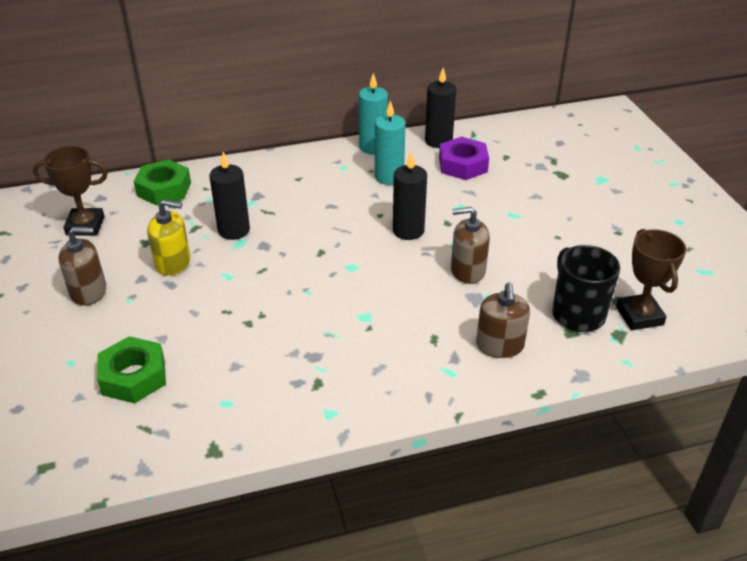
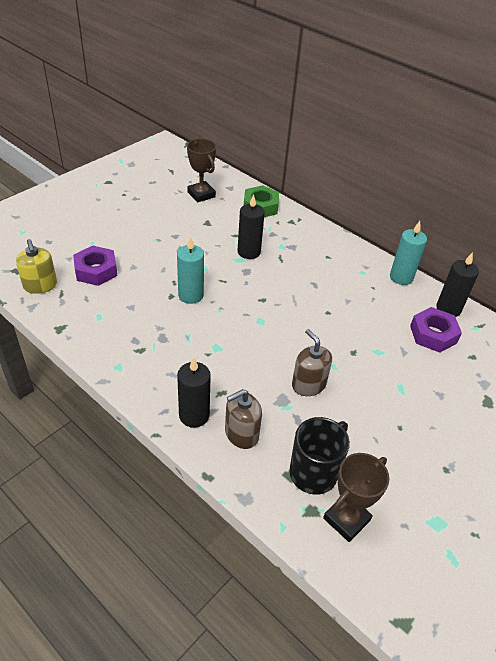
camera: 55 degrees right, 5 degrees up
(89, 292) = (149, 222): brown soap dispenser -> none
(133, 376) = (96, 270): green nut -> purple nut
(173, 263) = (198, 241): yellow soap dispenser -> yellow soap dispenser (40, 285)
(389, 177) = (375, 299): turquoise candle -> turquoise candle (191, 295)
(408, 230) = (324, 334): black candle -> black candle (194, 415)

